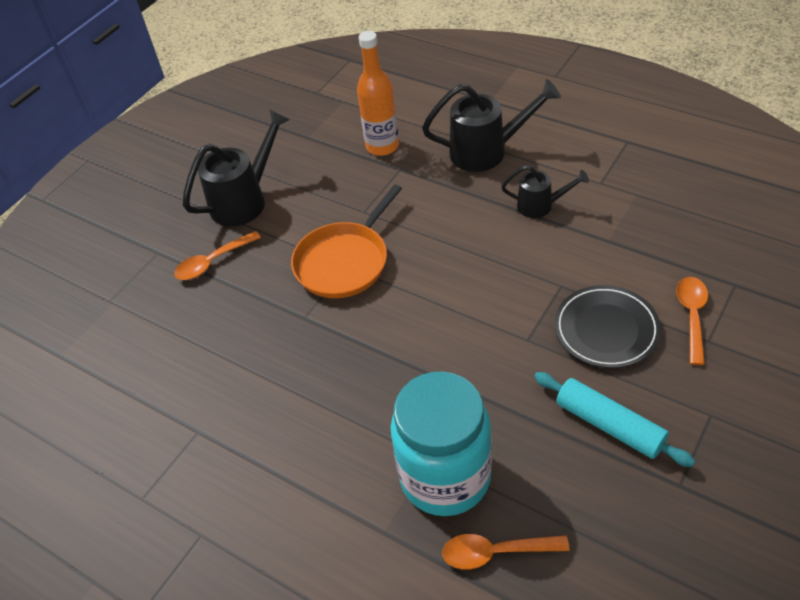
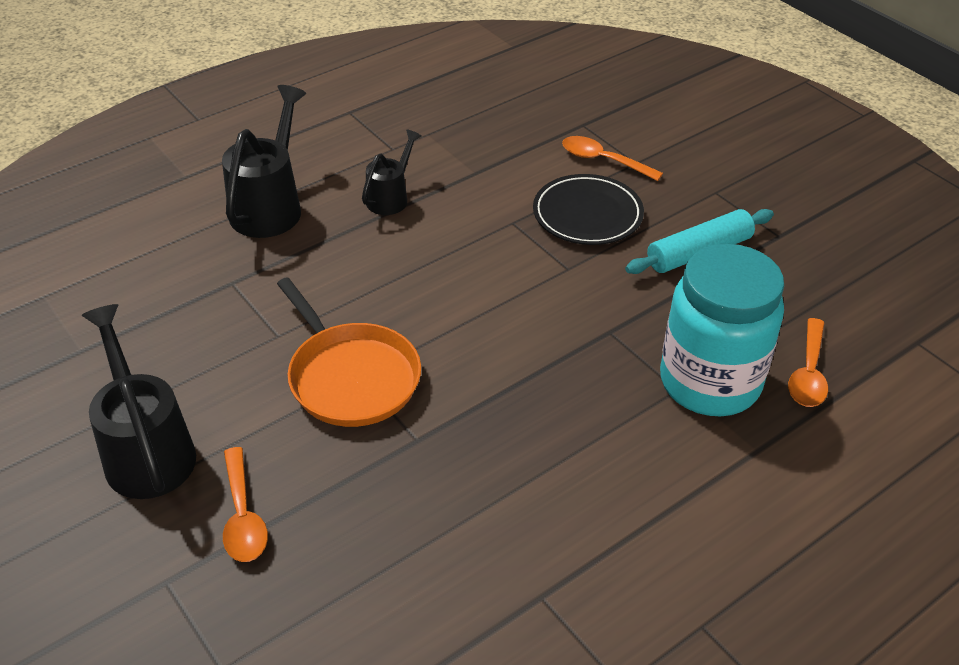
camera: 75 degrees left, 5 degrees down
(382, 146) = (174, 286): orange bottle -> none

